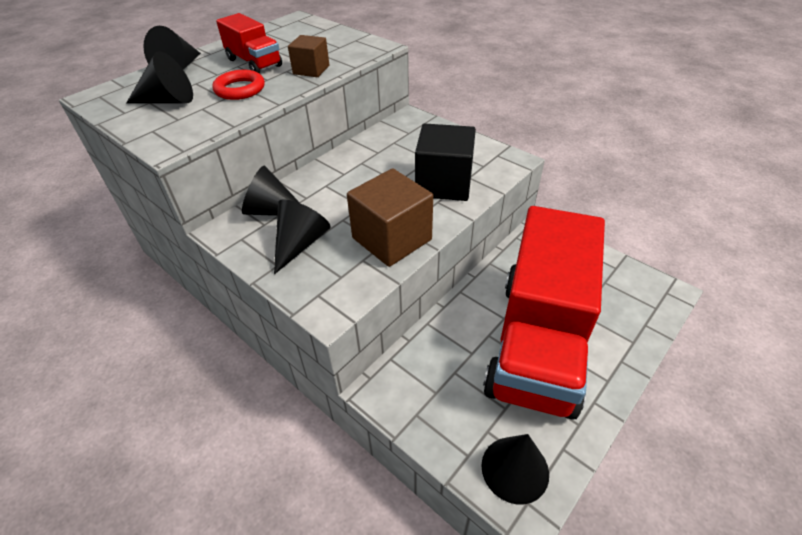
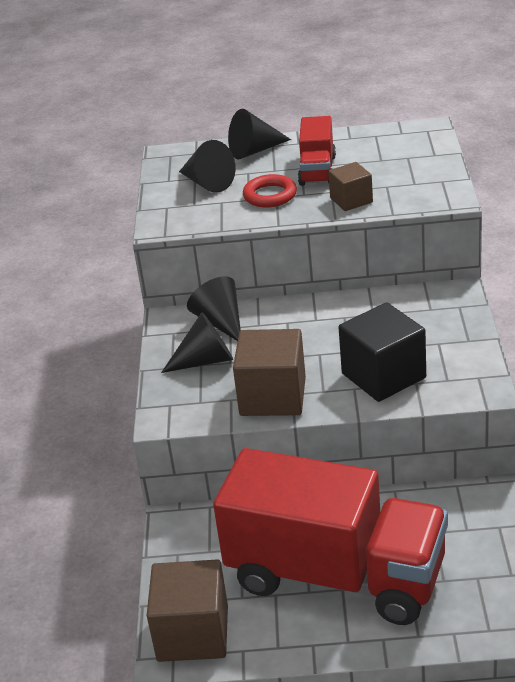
camera: 50 degrees right, 10 degrees down
(515, 469) = (193, 633): black cone -> brown cube
(537, 342) = (336, 575): red truck -> red truck turned 135 degrees counterclockwise

